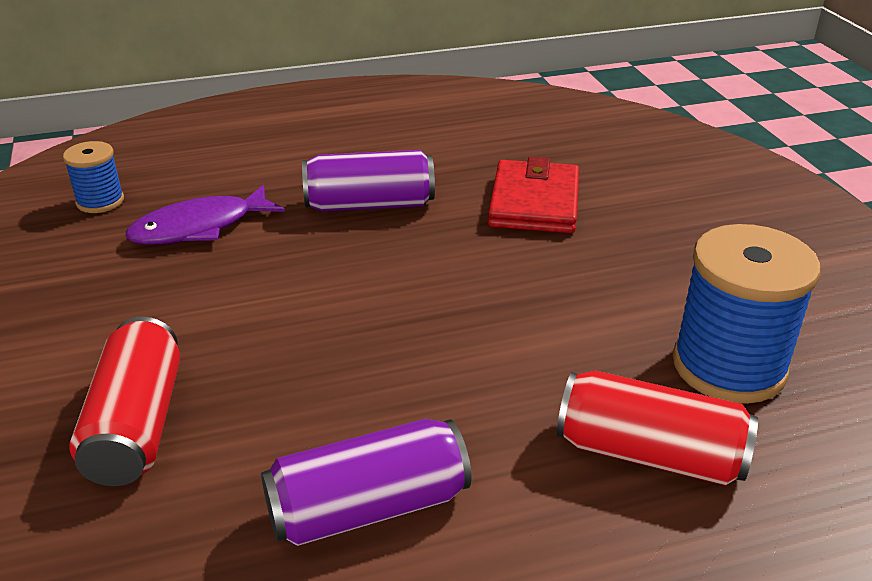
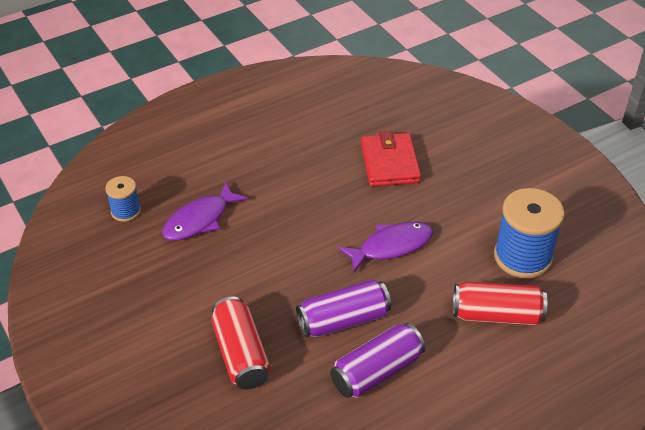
camera: 15 degrees left, 10 degrees up
(370, 205) = (294, 183): purple can -> purple can (343, 320)
(488, 310) = (391, 246): none -> purple fish

